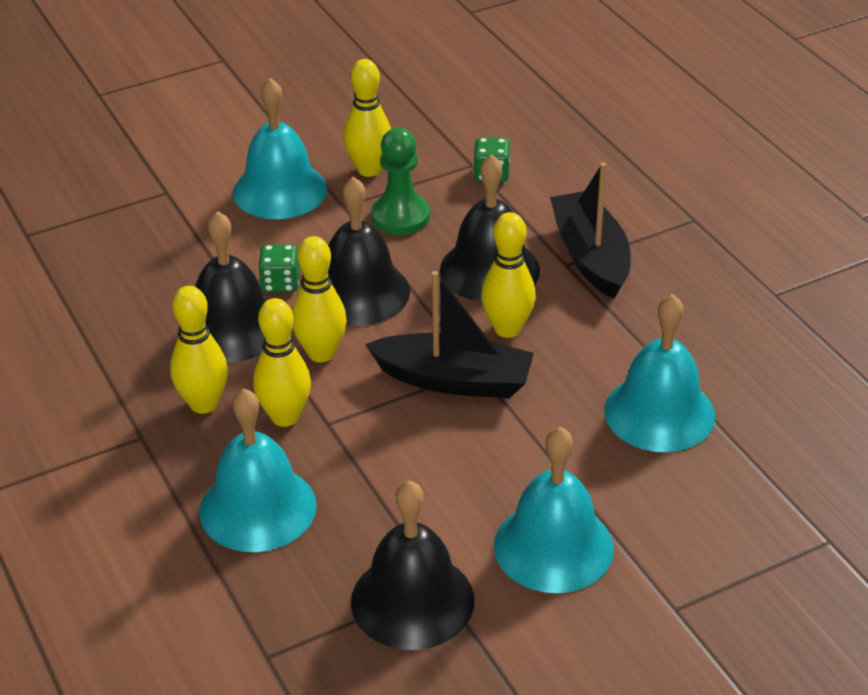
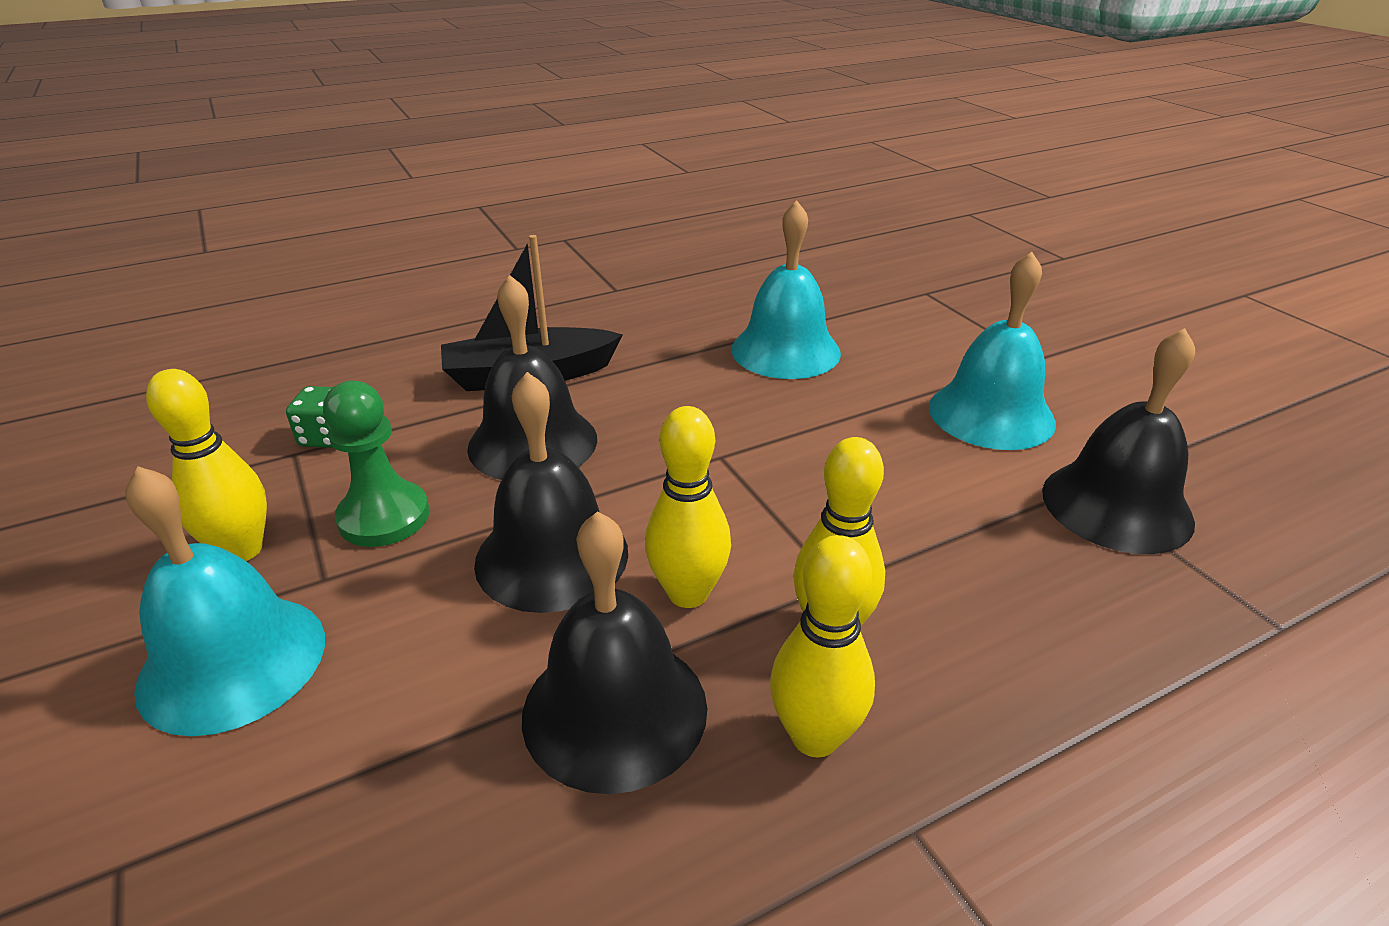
camera: 90 degrees left, 5 degrees down
(258, 508) = (1027, 650): turquoise bell -> none
(280, 283) = (507, 648): green dice -> none
(454, 380) = (743, 472): black boat -> none
(507, 329) = (650, 432): yellow bowling pin -> none

